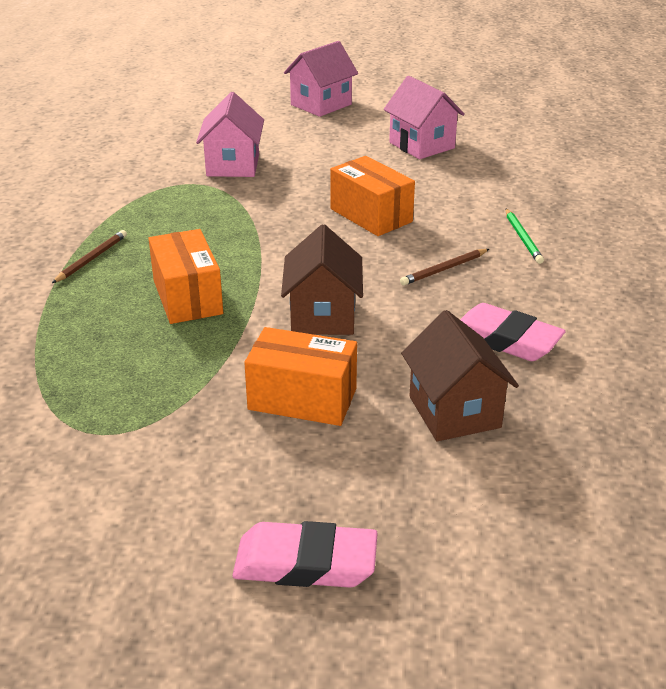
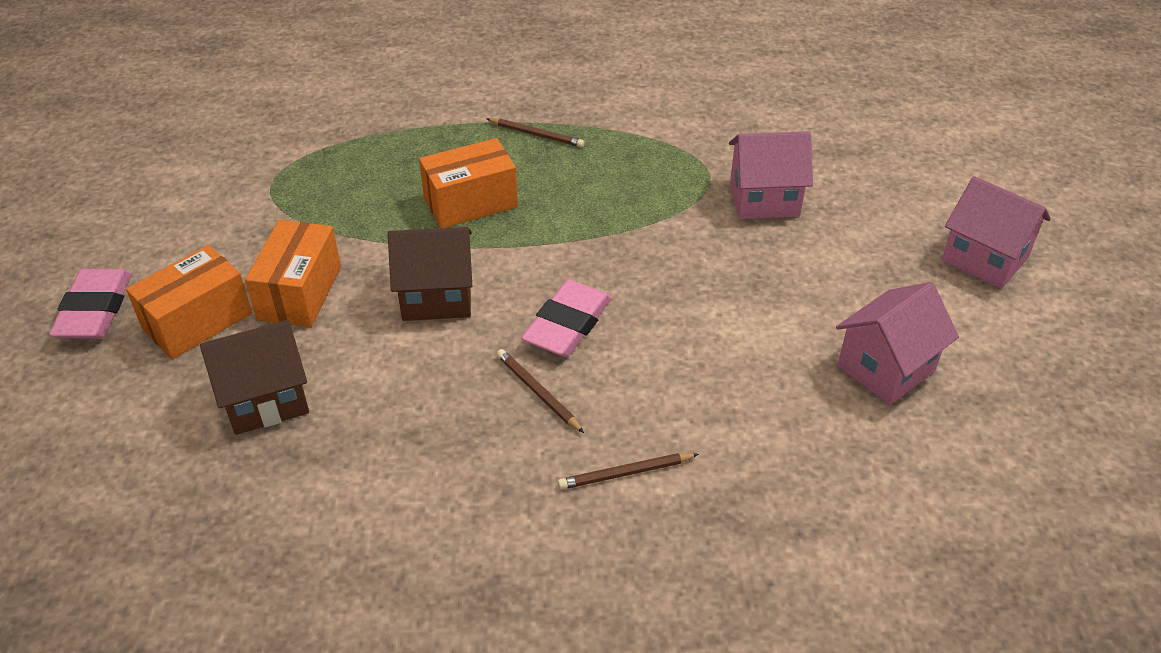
camera: 85 degrees right, 10 degrees up
(371, 215) = (661, 324): orange box -> orange box (197, 321)
(505, 339) = (389, 445): pink eraser -> pink eraser (568, 325)
(522, 238) = (626, 473): green pencil -> brown pencil

